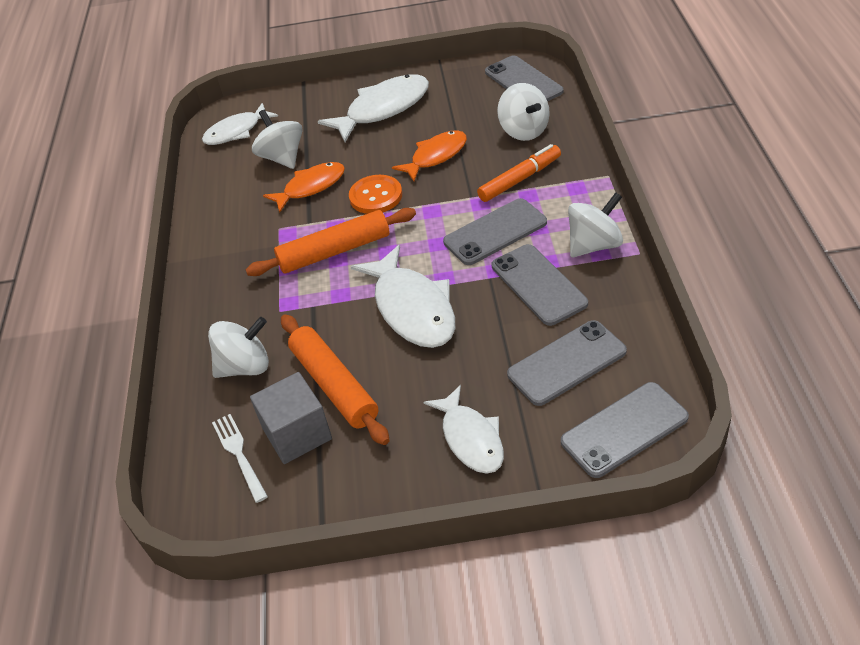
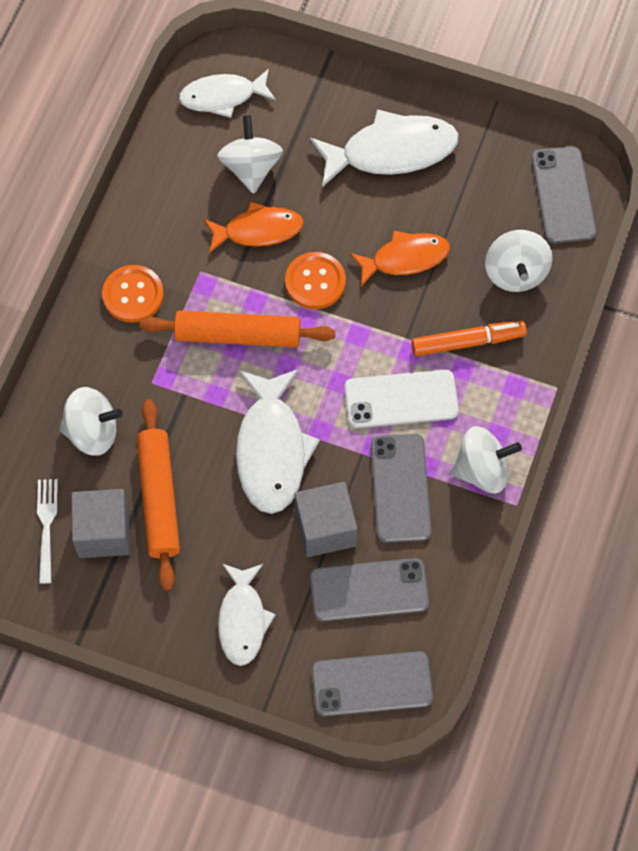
camera: 20 degrees right, 20 degrees up
(230, 264) = (133, 295): none -> orange button
(495, 232) = (401, 399): grey phone -> white phone
(496, 338) = (325, 528): none -> grey cube

